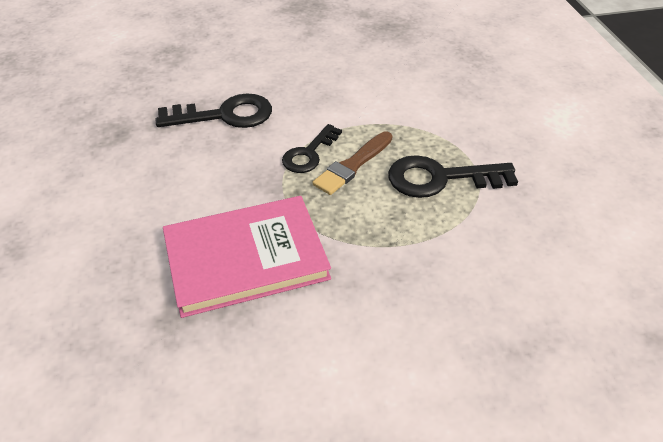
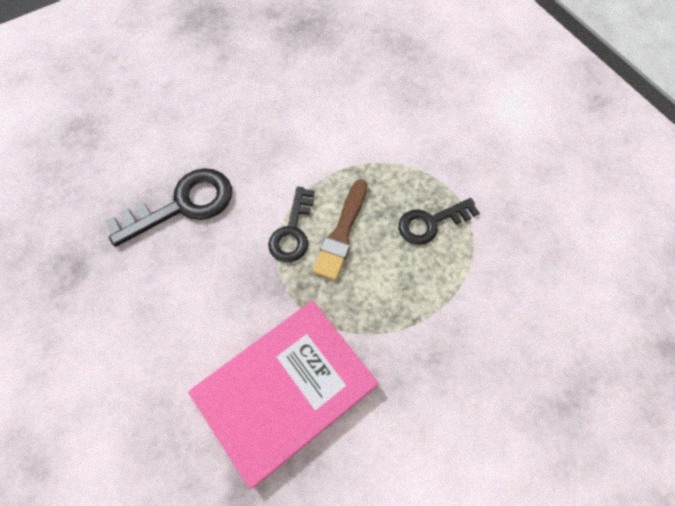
camera: 20 degrees left, 20 degrees up
(440, 178) = (431, 223): black key -> black key, size x0.65

